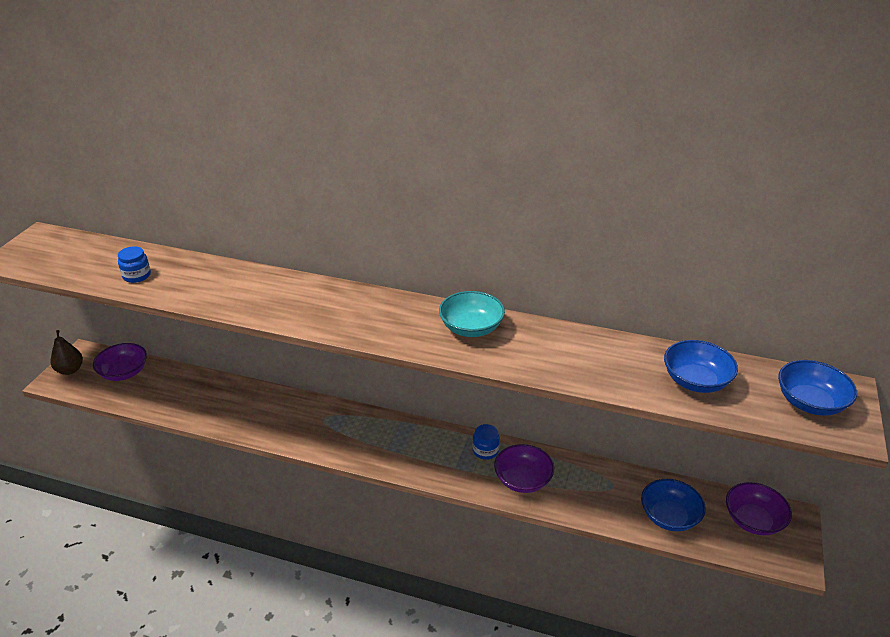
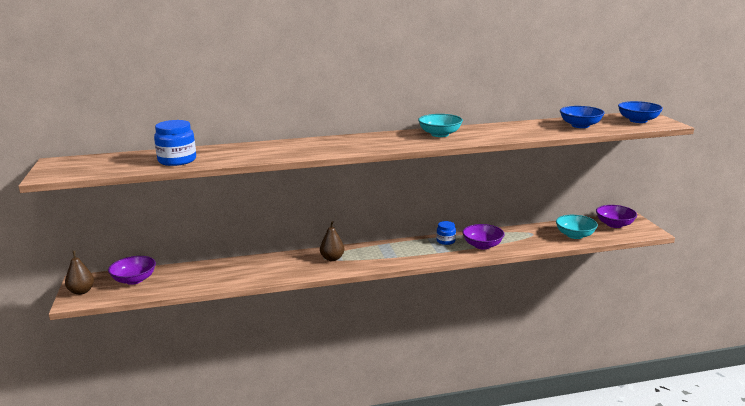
camera: 30 degrees left, 15 degrees down
(137, 276) = (177, 160): blue jar -> blue jar, size x1.67
(330, 424) = (332, 258): none -> brown pear
(669, 516) = (575, 235): blue bowl -> turquoise bowl

